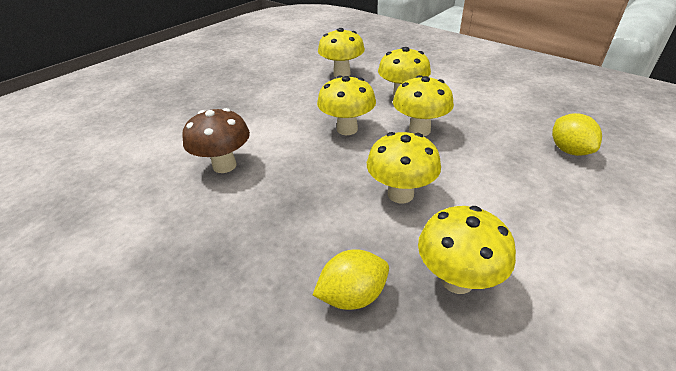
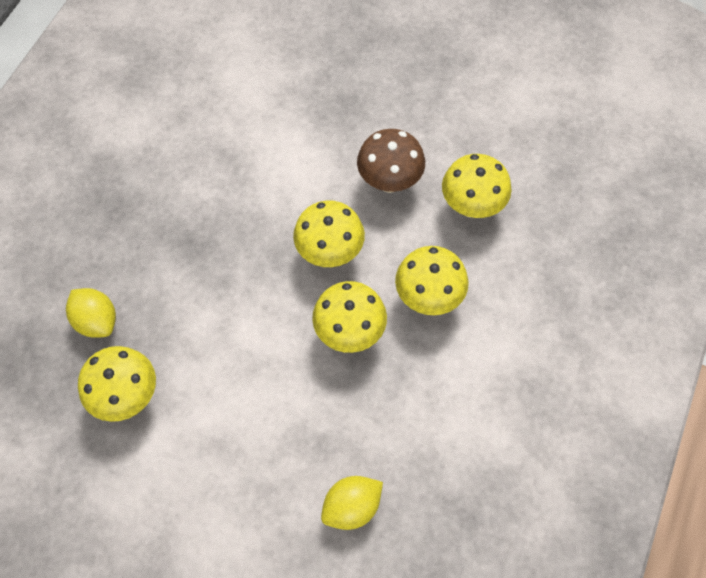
camera: 70 degrees right, 25 degrees up
(224, 165) = (231, 159): brown mushroom -> brown mushroom (389, 181)
(400, 194) = (225, 333): yellow mushroom -> none

